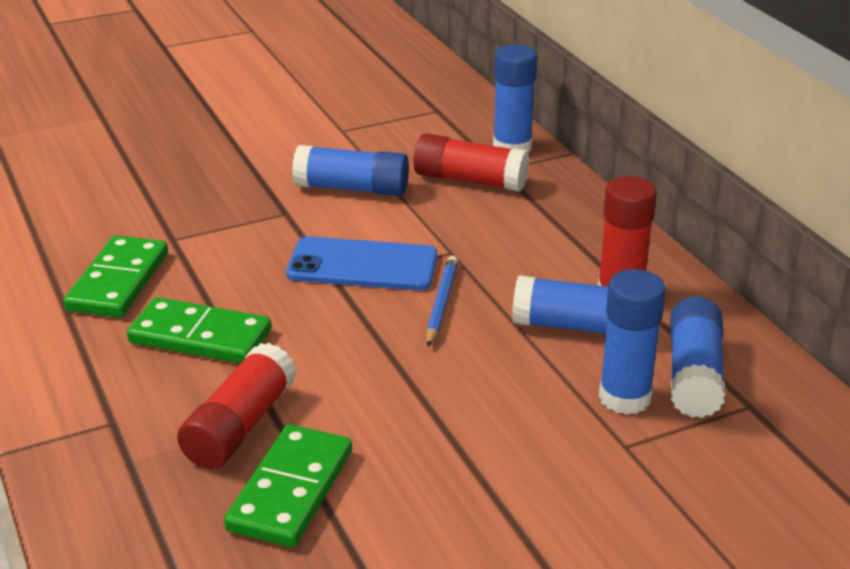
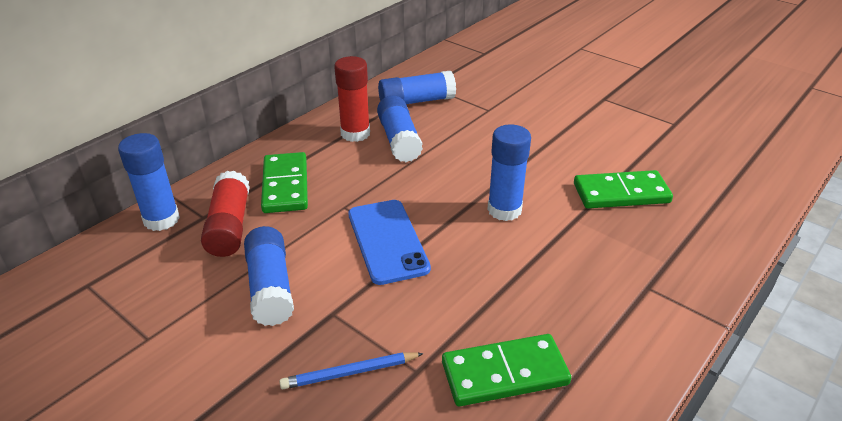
camera: 115 degrees left, 5 degrees up
(200, 337) = (532, 287): green domino -> green domino (285, 185)
(240, 426) = (595, 230): red glue stick -> none
(441, 303) = (410, 193): blue pencil -> blue pencil (350, 373)
(625, 398) = (452, 116): blue glue stick -> blue glue stick (504, 210)

